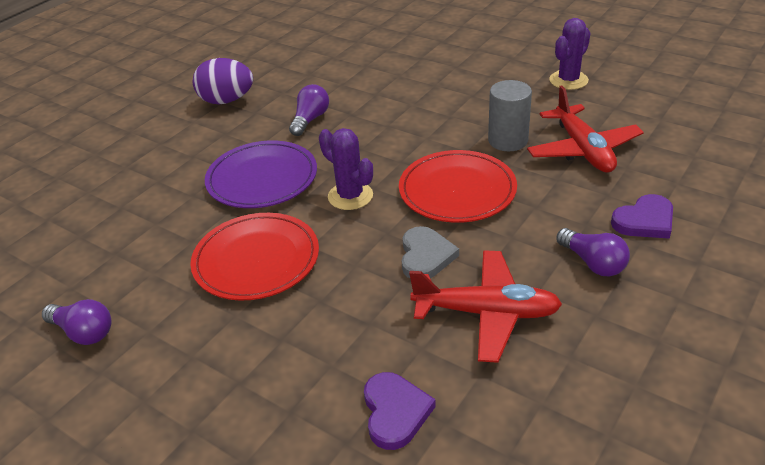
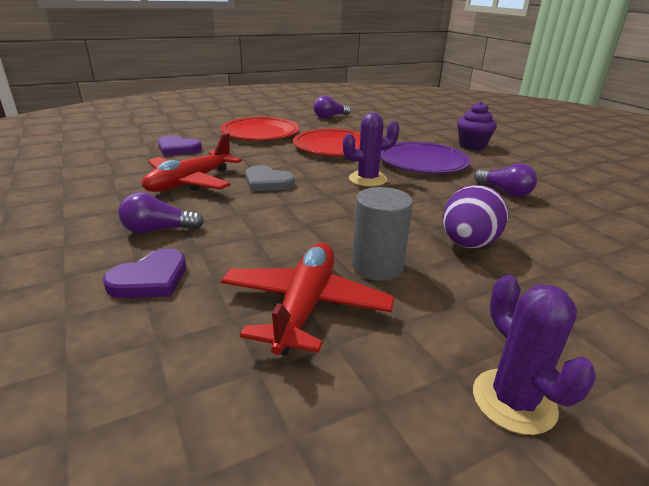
camera: 115 degrees right, 10 degrees down
(170, 162) = (472, 146): none -> purple cupcake
(226, 101) = (563, 172): purple egg -> purple egg (468, 244)
(457, 190) = (324, 214): red plate -> red plate (260, 133)
(583, 150) = (305, 306): red plane -> red plane turned 90 degrees clockwise
(644, 221) = (150, 279): purple heart -> purple heart turned 135 degrees counterclockwise

